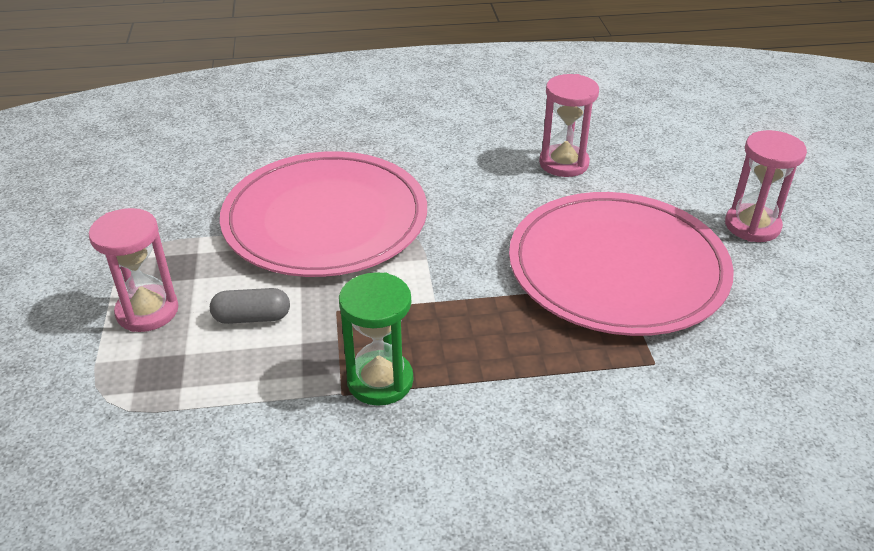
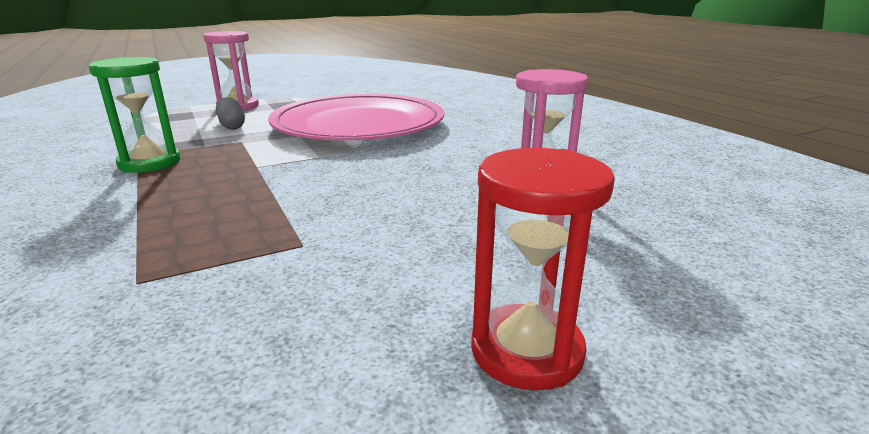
camera: 70 degrees right, 15 degrees down
(617, 268) = (339, 239): pink plate -> none
(752, 226) = (526, 351): pink hourglass -> red hourglass

